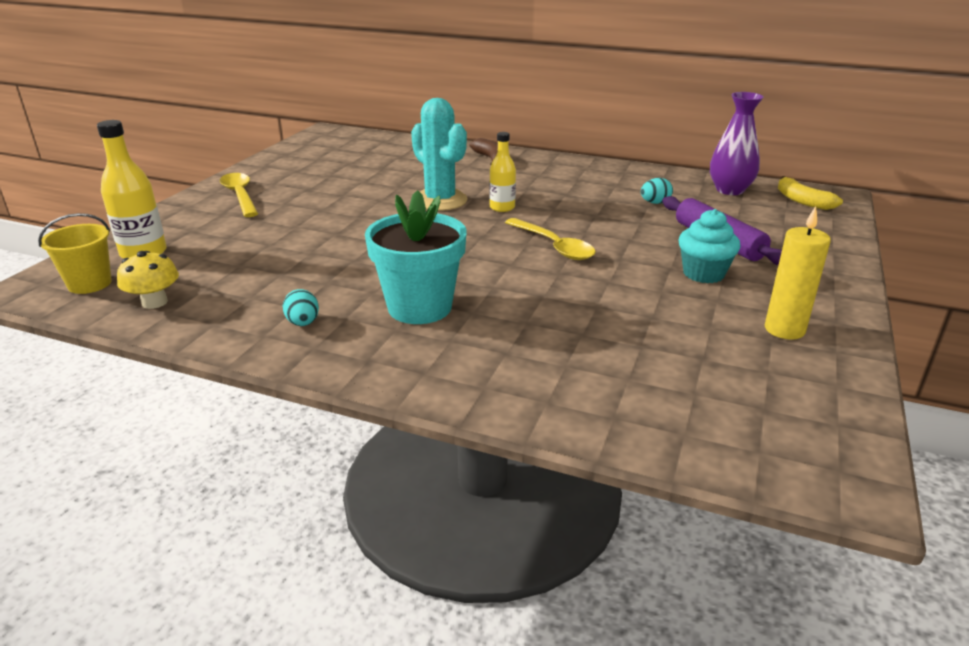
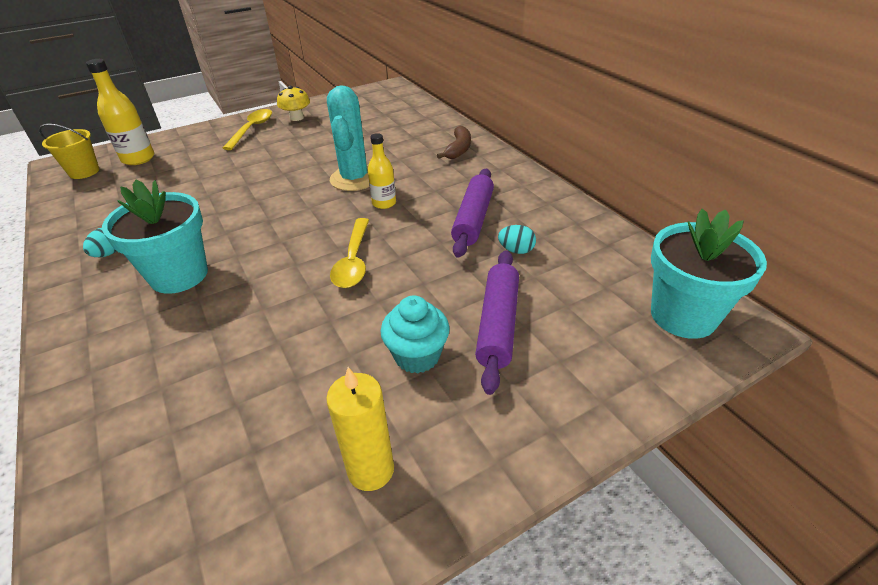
camera: 40 degrees right, 10 degrees up
(154, 302) = (83, 199): yellow mushroom -> yellow mushroom (296, 118)
(591, 196) = (473, 219): none -> purple rolling pin
(730, 190) = (620, 266): purple vase -> none
(802, 201) = (683, 316): yellow banana -> turquoise flower pot

